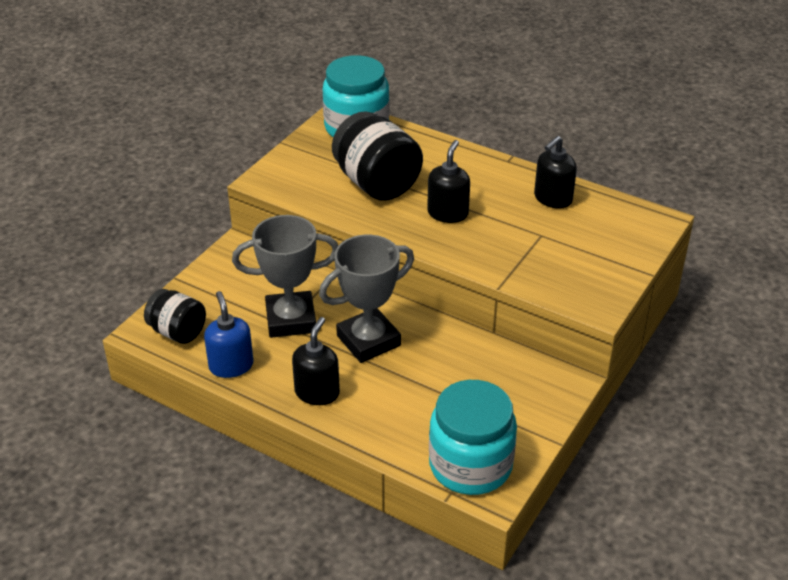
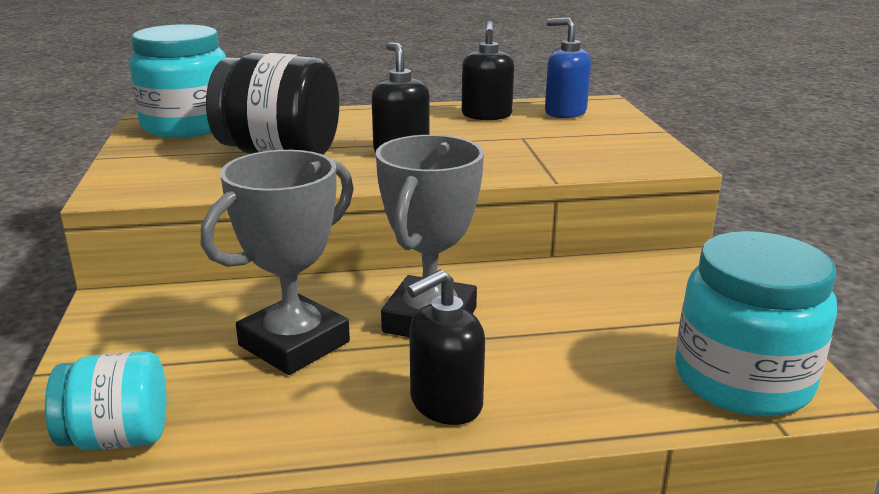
camera: 40 degrees left, 15 degrees down
(177, 332) = (117, 438): black jar -> turquoise jar
(231, 365) = (269, 437): blue soap dispenser -> blue soap dispenser (565, 112)
(317, 392) = (445, 403): black soap dispenser -> black soap dispenser turned 105 degrees counterclockwise

